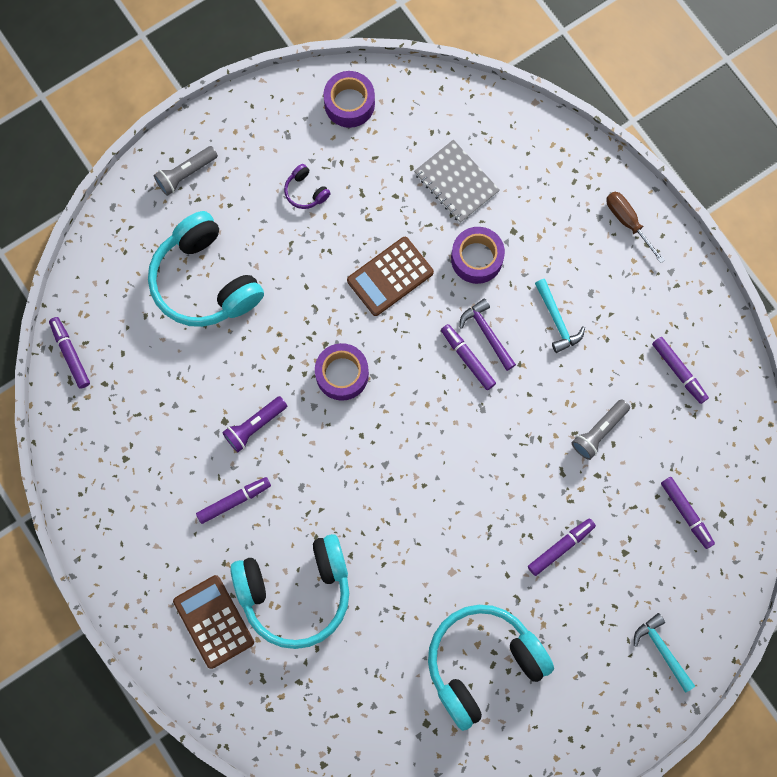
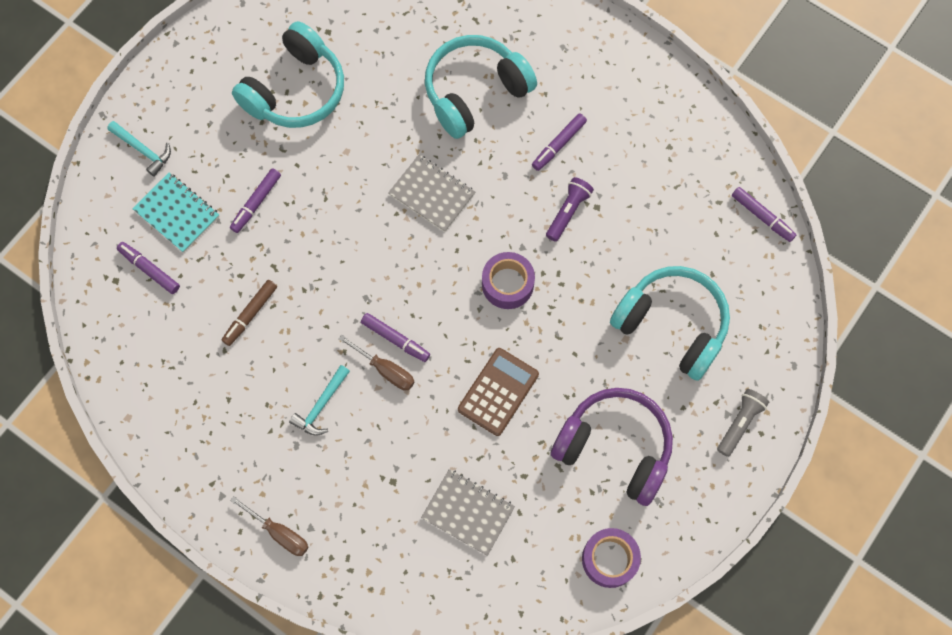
camera: 160 degrees right, 5 degrees down
(214, 621) = (534, 47): brown calculator -> none
(306, 191) = (614, 448): purple headphones -> purple headphones, size x2.48
(381, 493) = (432, 194): none -> grey notebook
(476, 258) = (420, 440): purple tape -> none
(487, 333) = (385, 370): purple hammer -> brown screwdriver
(557, 320) = (321, 406): turquoise hammer -> turquoise hammer turned 105 degrees counterclockwise
(599, 432) = (250, 314): grey flashlight -> brown marker
(644, 564) = (177, 213): none -> turquoise notebook
(678, 371) = (188, 397): purple marker -> none

